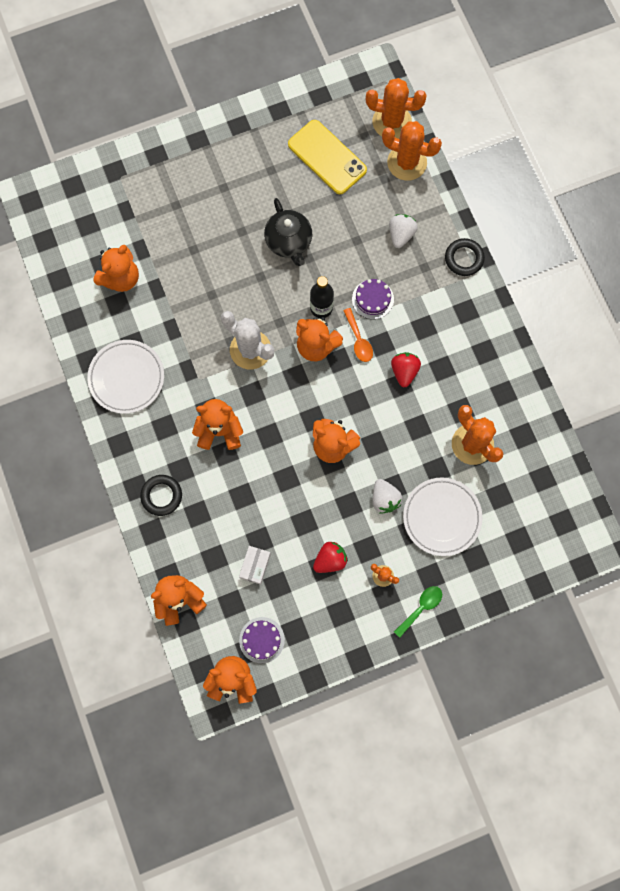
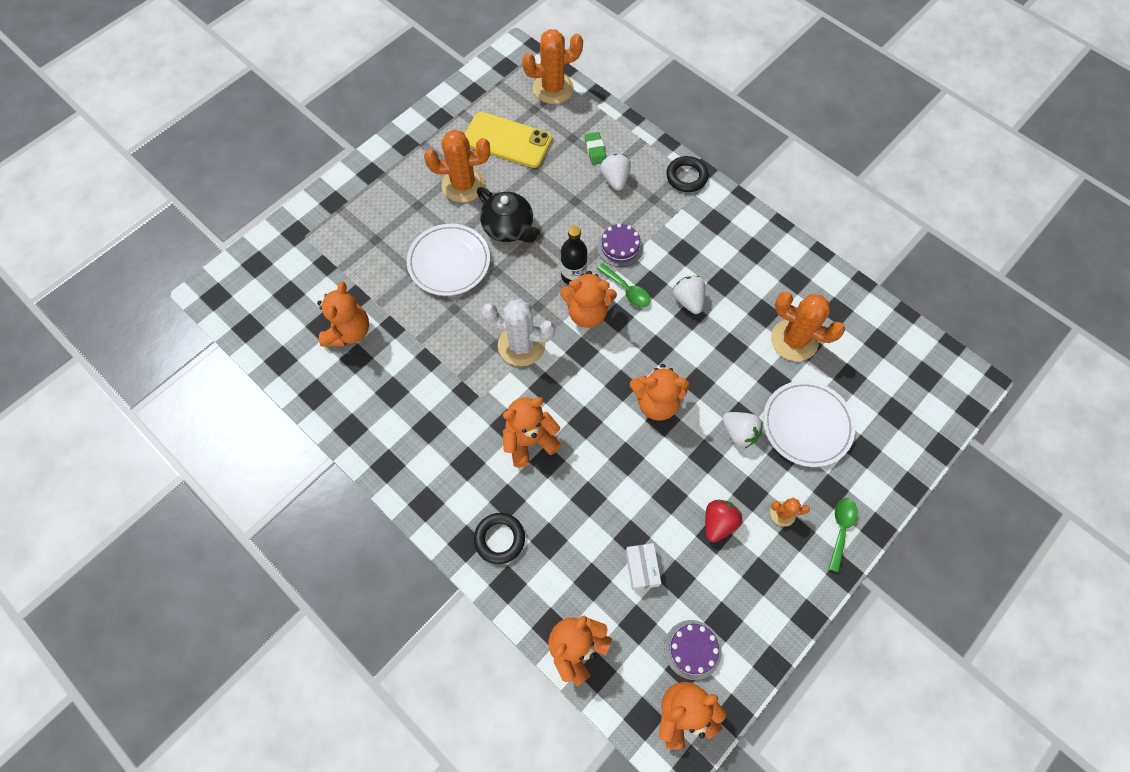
camera: 25 degrees left, 10 degrees down
(127, 378) = (401, 429): white plate -> white plate (449, 262)
(358, 340) = (627, 290): orange spoon -> green spoon
(398, 199) = (595, 150): none -> green eraser
(404, 371) = (688, 300): red strawberry -> white strawberry
(407, 163) = (586, 116): orange cactus -> orange cactus (463, 185)

